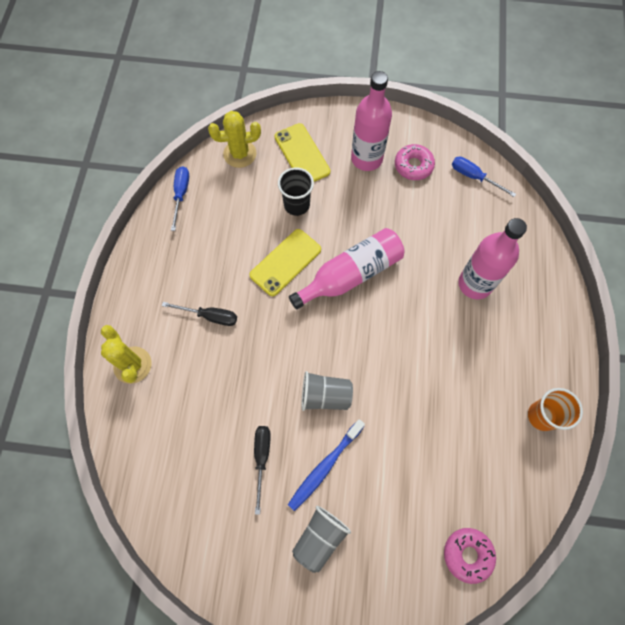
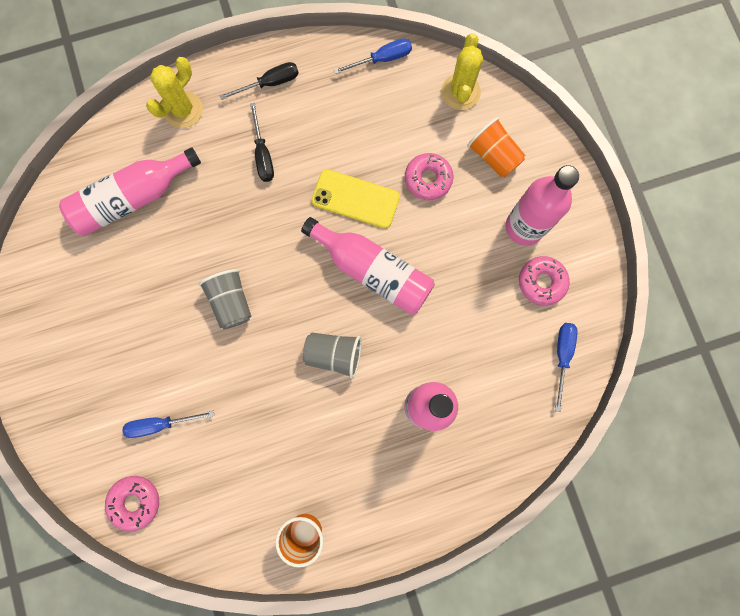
camera: 65 degrees right, 10 degrees up
(189, 443) = (132, 198): none -> pink bottle
(240, 154) = (460, 92): yellow cactus -> yellow cactus turned 45 degrees clockwise
(262, 458) = (146, 270): black screwdriver -> black screwdriver (270, 83)
(296, 205) = (428, 179): black cup -> pink donut
(302, 154) = (493, 156): yellow phone -> orange cup
(319, 538) = (95, 356): grey cup -> grey cup (334, 354)
(324, 467) = (162, 332): blue toothbrush -> none
(406, 502) = (160, 424): none -> blue screwdriver

